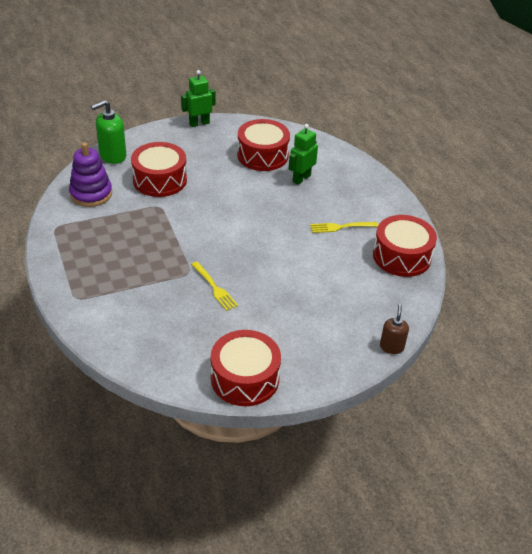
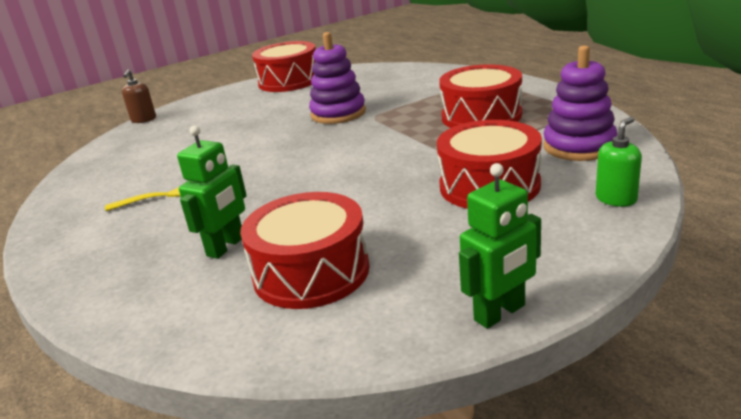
camera: 175 degrees right, 15 degrees down
(112, 156) = (616, 199): green soap dispenser -> green soap dispenser, size x0.62
(214, 287) = (338, 113): yellow fork -> purple stacking toy
(402, 256) = (88, 184): red drum -> red drum (481, 116)

